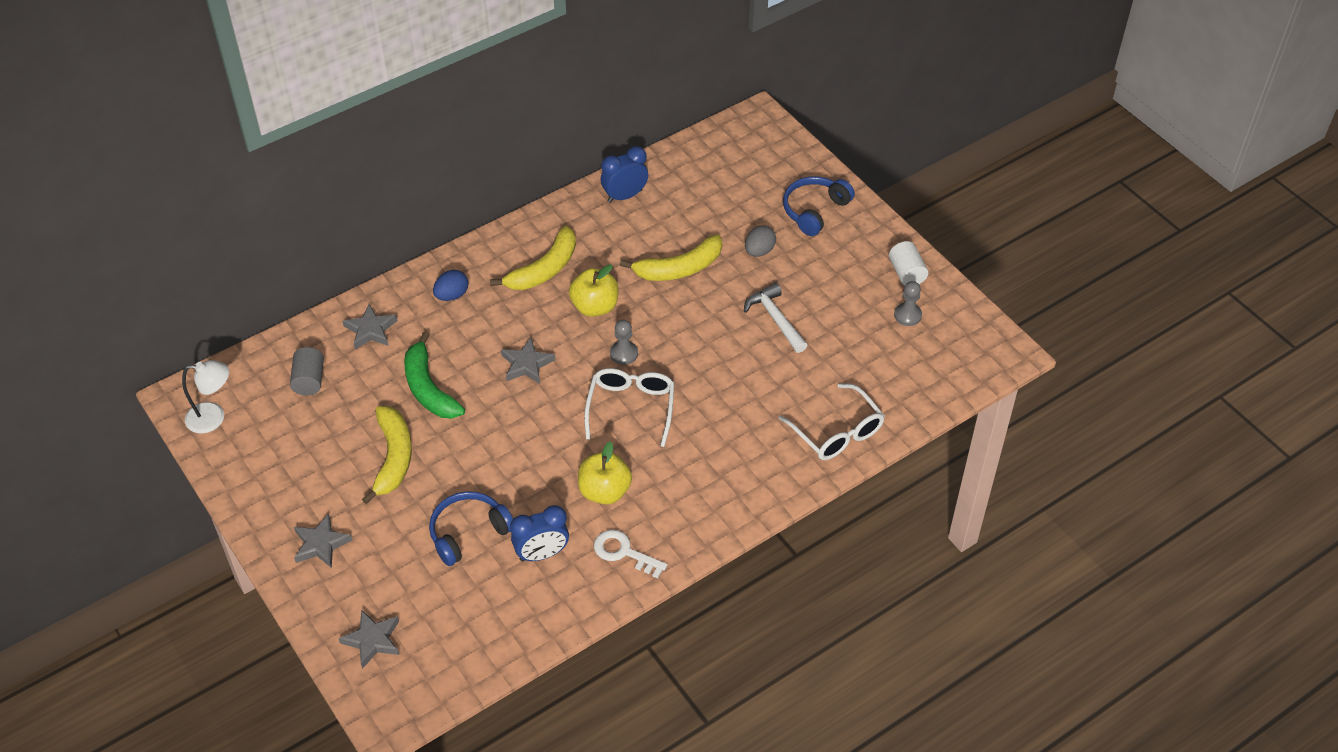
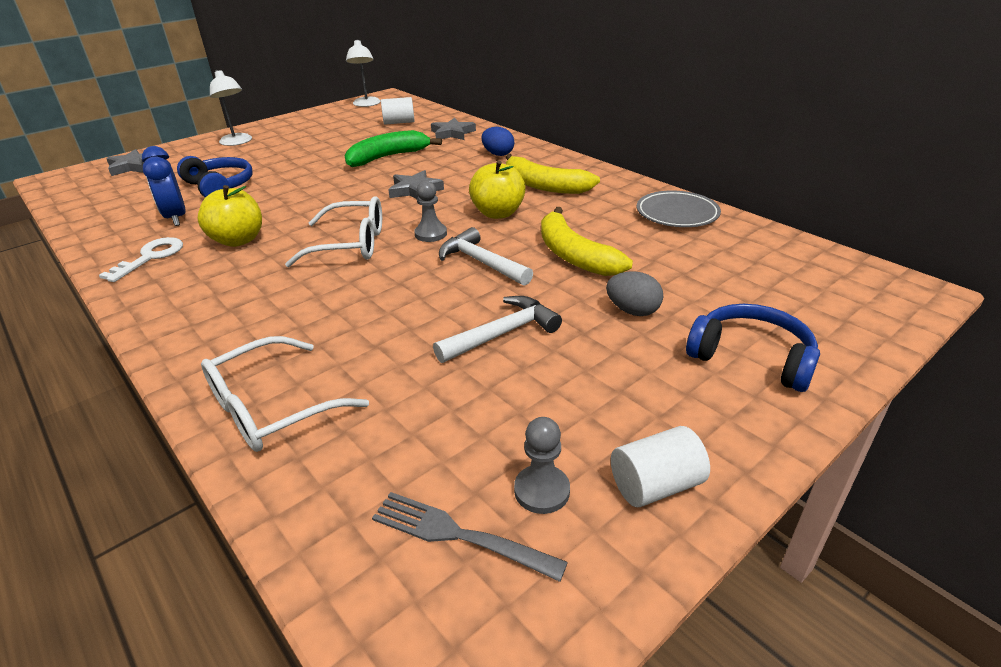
camera: 85 degrees right, 15 degrees down
(309, 380) = (399, 122): grey cylinder -> white cylinder
(321, 544) = (237, 142): grey star -> white lamp
(393, 457) = (314, 154): yellow banana -> none
(625, 196) = (677, 214): blue clock -> grey plate
(679, 323) = (481, 262): none -> white hammer
(932, 347) = (460, 535): none -> grey fork

